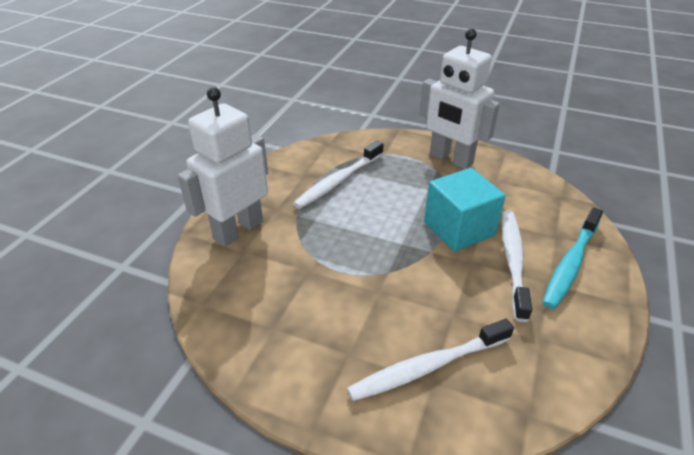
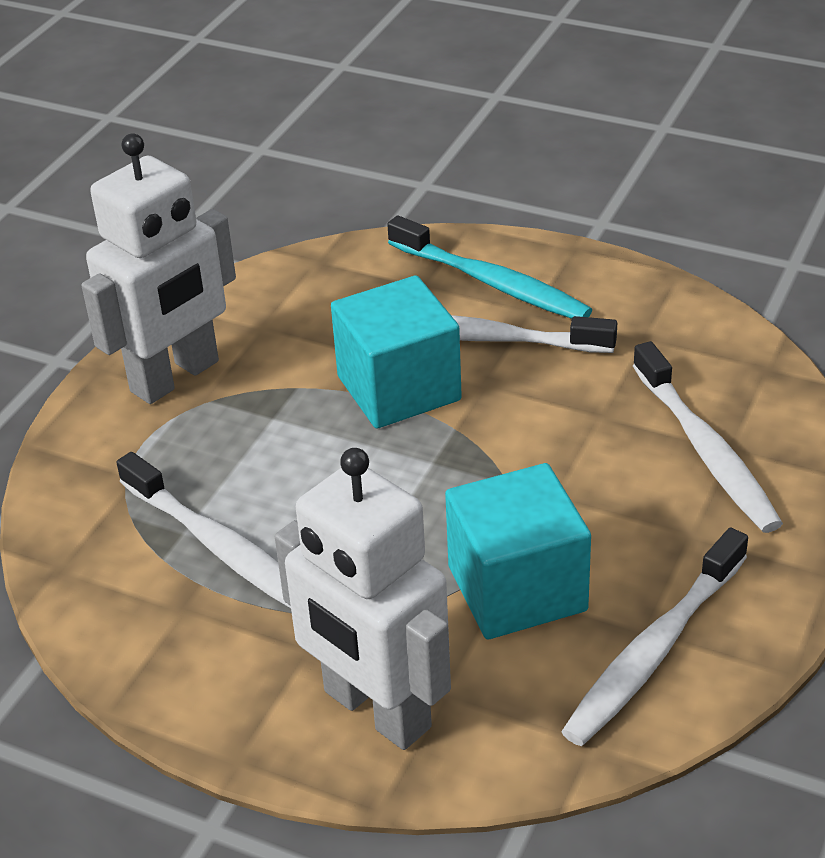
camera: 85 degrees left, 0 degrees up
(258, 330) = (653, 651): none -> white toothbrush
(308, 275) = (517, 589): none -> turquoise cube

